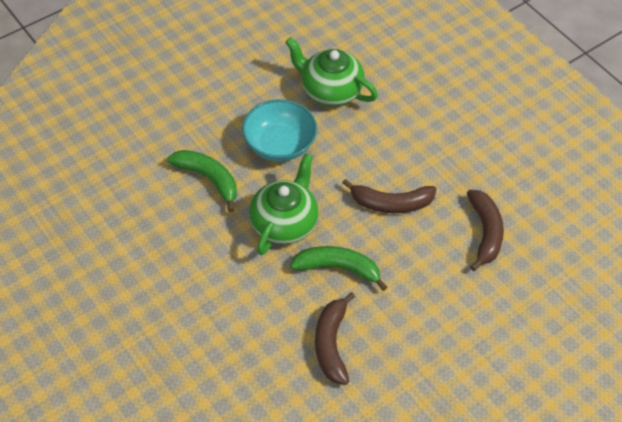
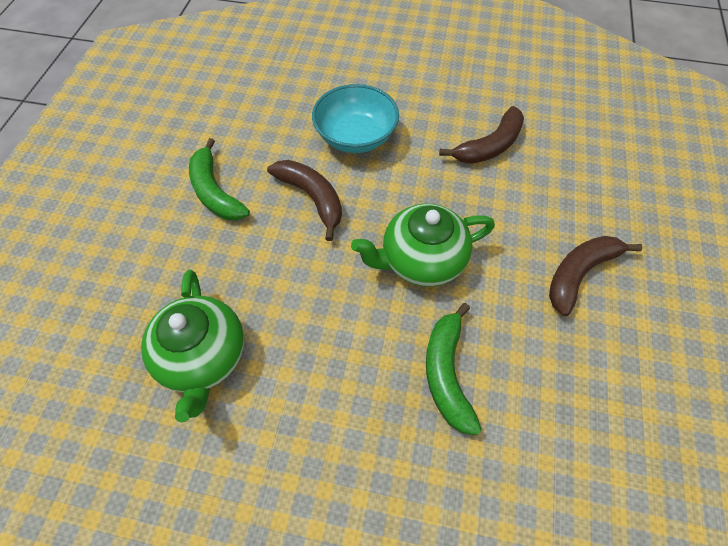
camera: 130 degrees left, 5 degrees up
(279, 144) = (331, 343): turquoise bowl -> turquoise bowl (355, 137)
(338, 268) = (420, 188): green banana -> green banana (215, 191)
(485, 233) = (279, 122): brown banana -> brown banana (579, 274)

